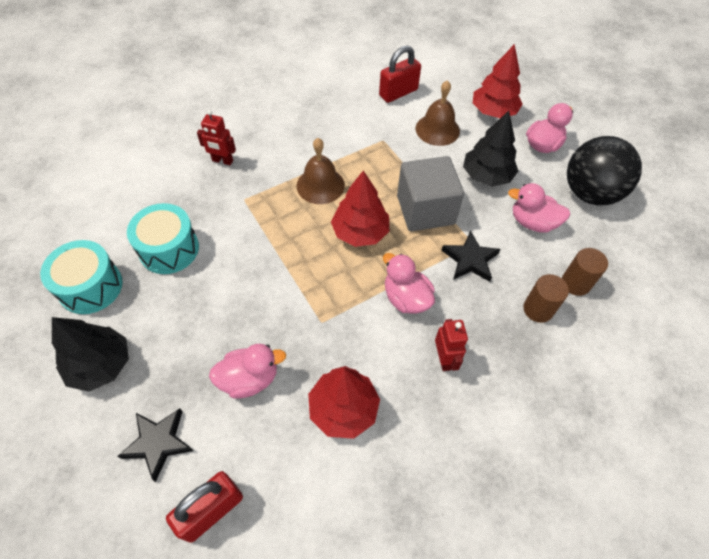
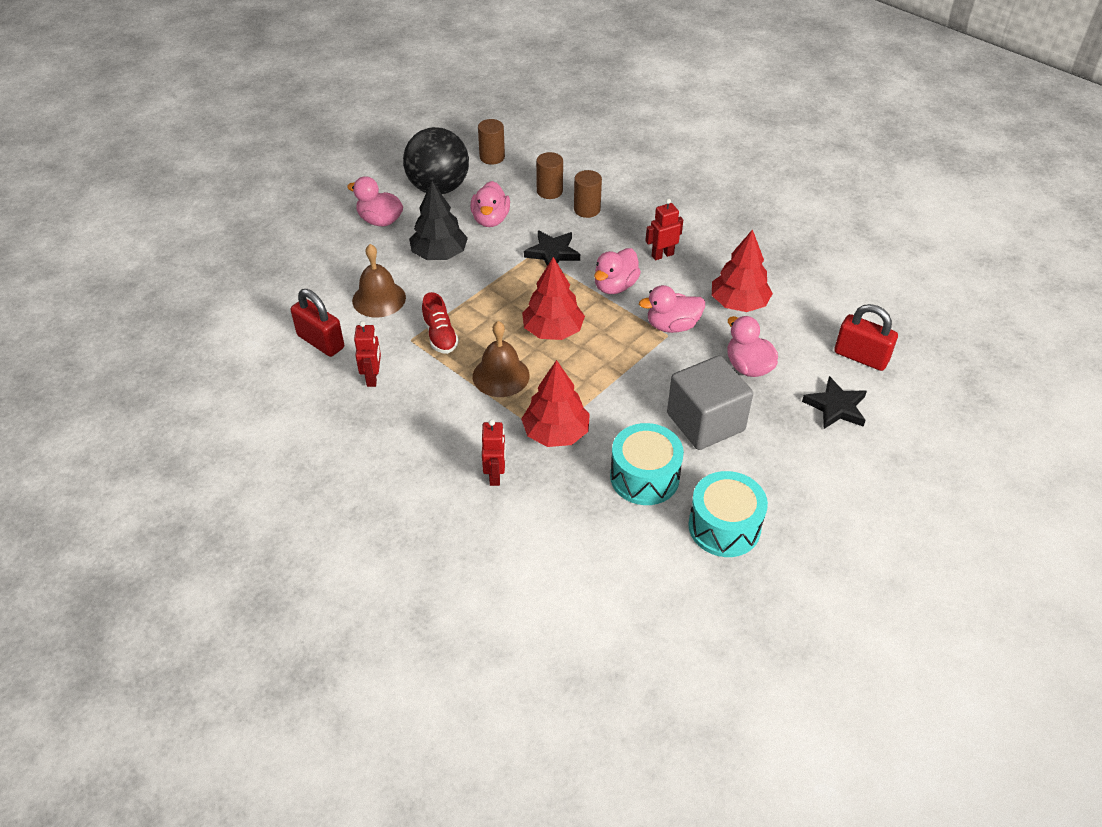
camera: 105 degrees left, 10 degrees down
(101, 365) = (798, 477): black tree -> none
(332, 330) = (672, 326): none -> pink duck
(349, 114) = (373, 378): none -> red robot
(381, 158) = (440, 335): none -> red shoe
(425, 210) = (504, 290): grey cube -> grey cube (705, 422)
(493, 111) = (335, 260): red tree -> red tree (556, 433)
(643, 247) = (492, 157): none -> brown cylinder

